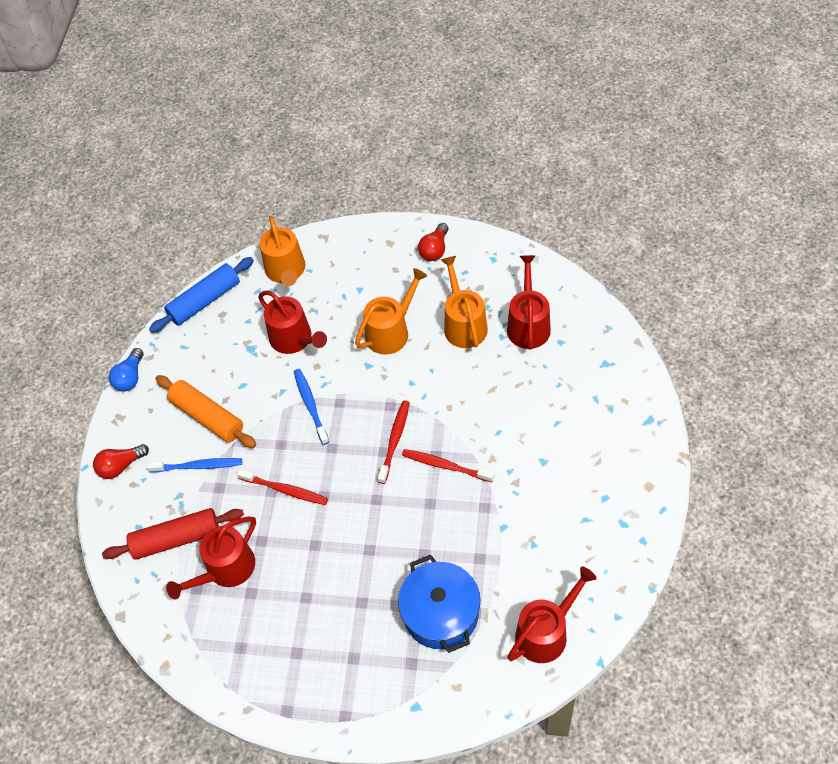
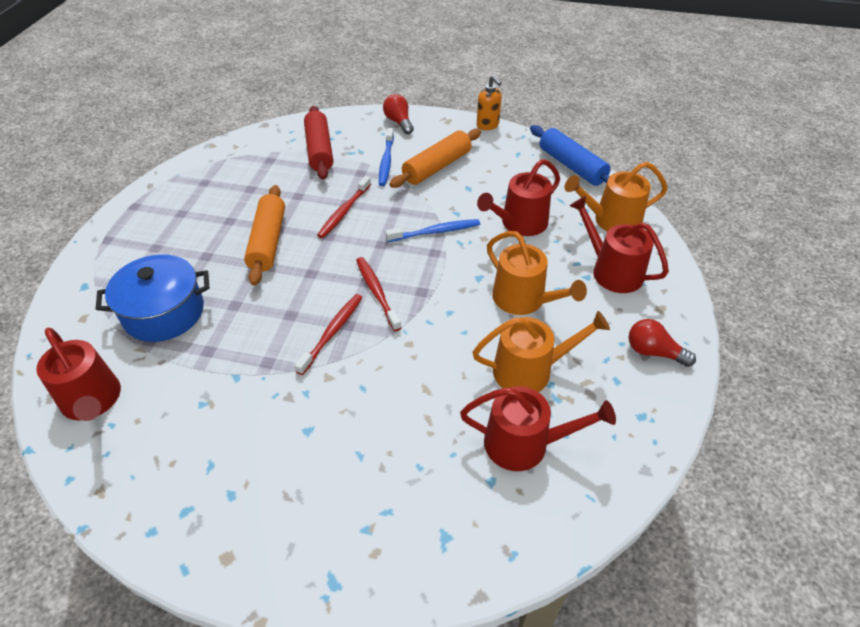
camera: 90 degrees right, 10 degrees down
(130, 377) = (488, 125): blue light bulb -> orange soap dispenser
(226, 569) = (279, 176): red watering can -> red watering can (612, 271)
(335, 550) = (268, 242): none -> orange rolling pin
(395, 440) = (377, 292): red toothbrush -> red toothbrush turned 135 degrees counterclockwise

